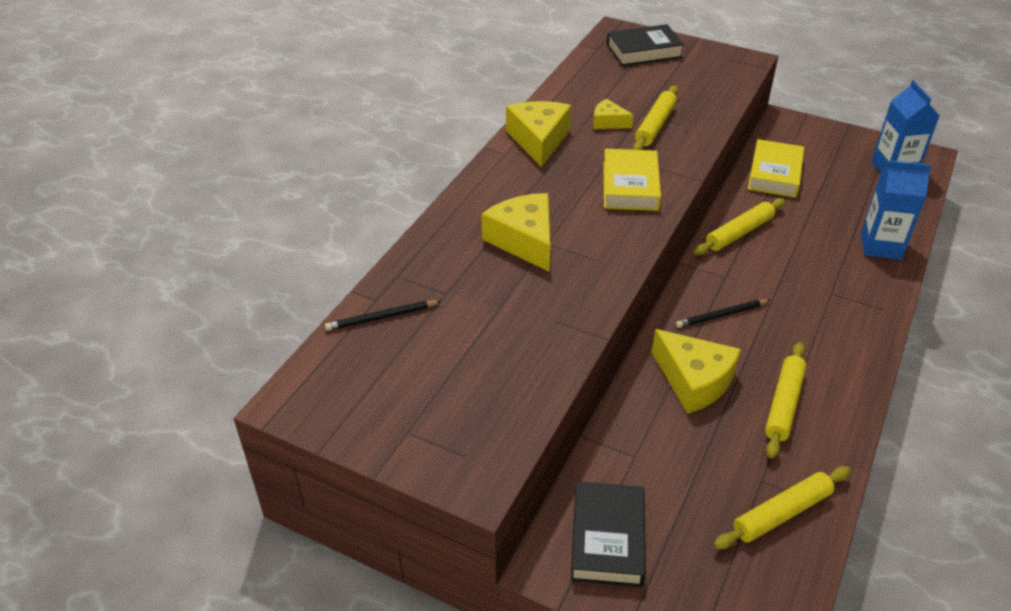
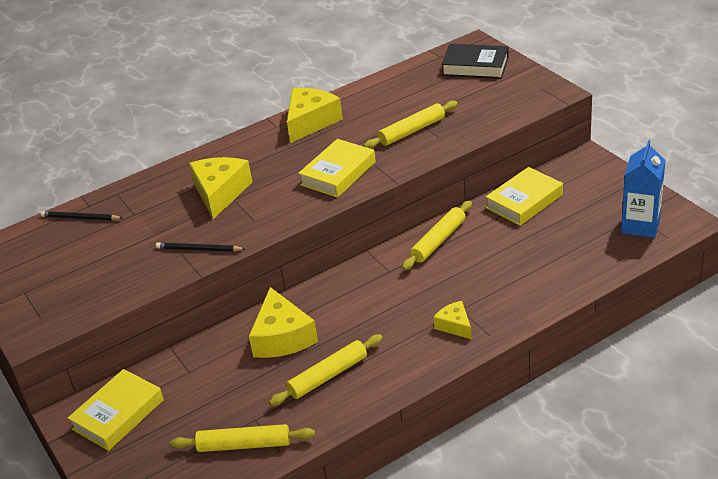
camera: 35 degrees right, 5 degrees down
(608, 122) = (378, 120): yellow cheese -> yellow cheese (455, 325)
(608, 539) = (118, 415): black book -> yellow book
(721, 315) = (353, 298): black pencil -> black pencil (199, 249)
(739, 233) = (438, 241): yellow rolling pin -> yellow rolling pin turned 45 degrees counterclockwise
(881, 246) = (548, 286): blue carton -> none

